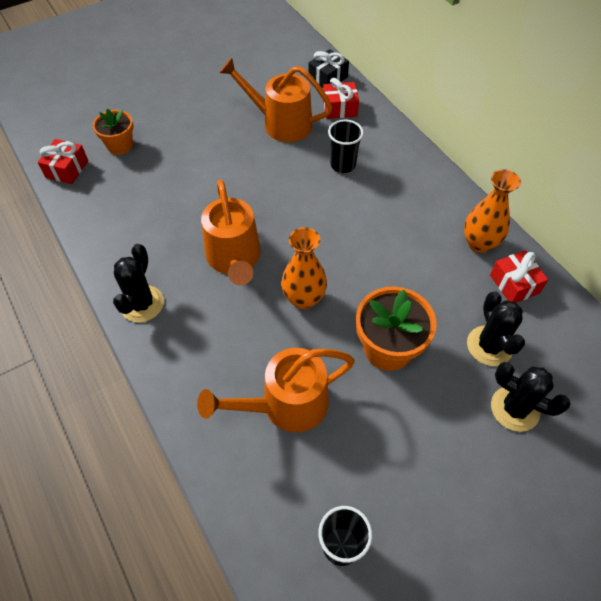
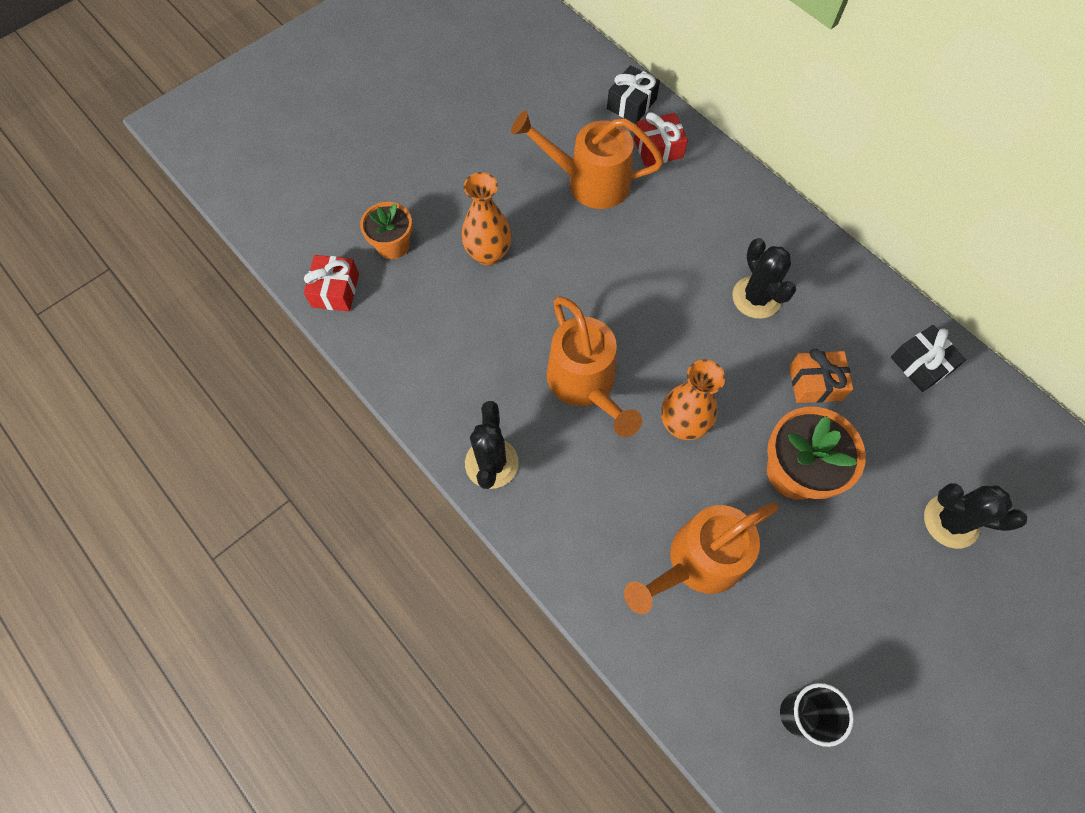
camera: 10 degrees left, 10 degrees up
(343, 165) = (682, 232): black cup -> none
(421, 285) = (815, 383): none -> orange gift
(479, 243) = (870, 317): orange vase -> orange vase (488, 254)
(489, 346) = (908, 449): black cactus -> black cactus (756, 297)
(514, 284) = (920, 364): red gift -> black gift

